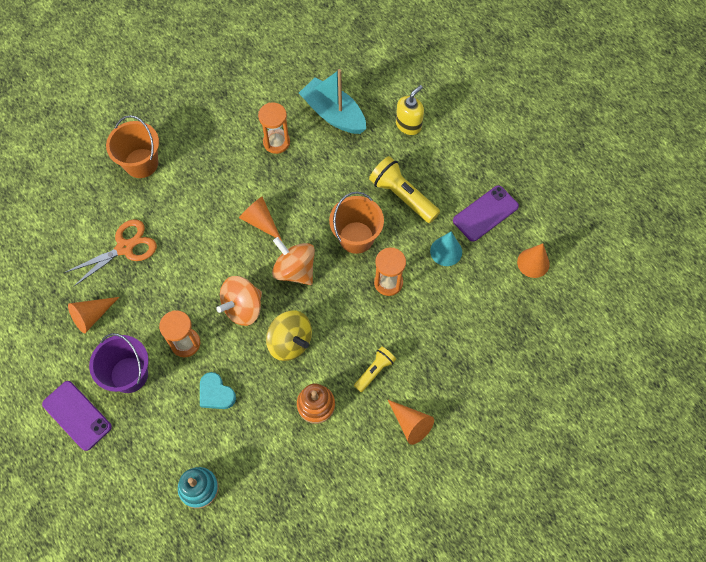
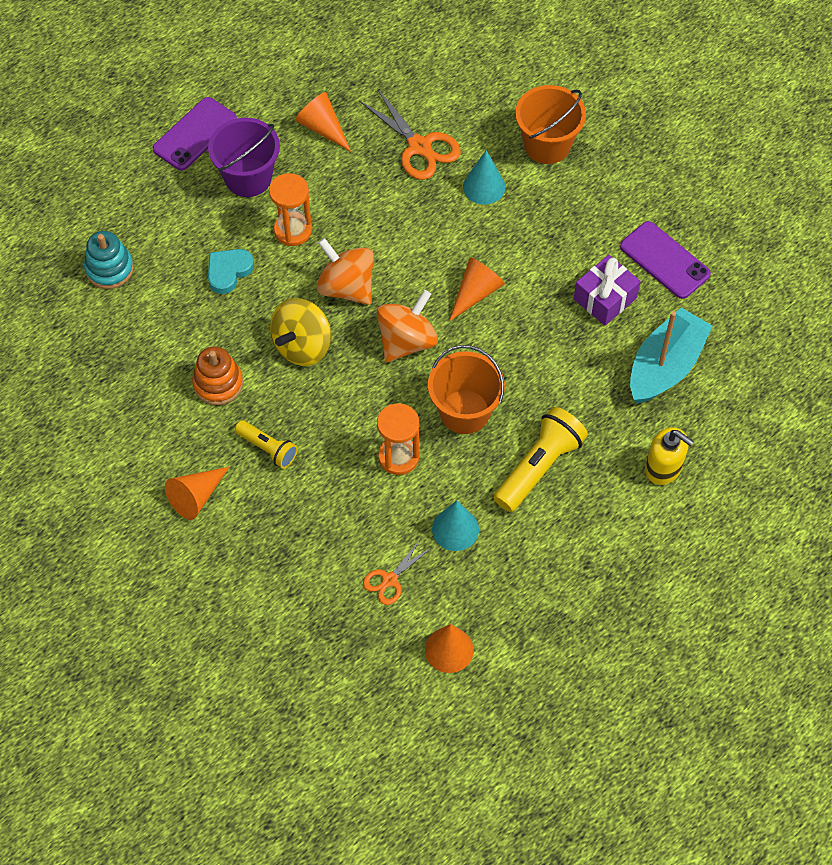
camera: 85 degrees right, 5 degrees down
(170, 207) = (484, 186): none -> turquoise cone
(276, 142) = (605, 298): orange hourglass -> purple gift
(482, 295) = (389, 580): none -> orange scissors
(485, 213) = (524, 581): purple phone -> purple phone (664, 260)

